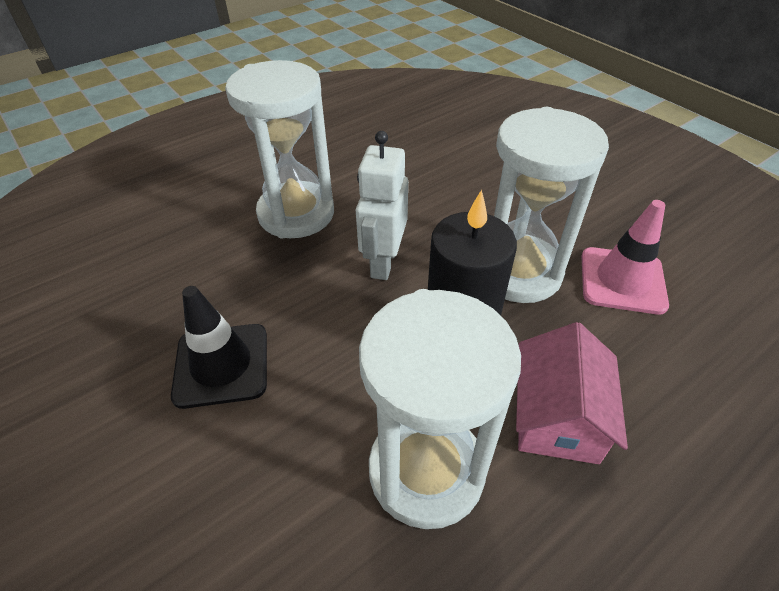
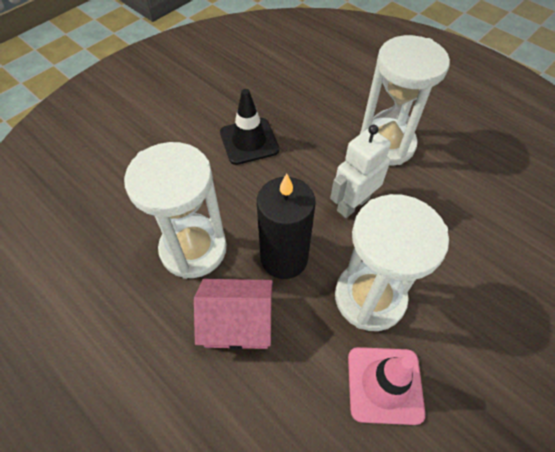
camera: 80 degrees right, 10 degrees up
(383, 262) = (353, 204): white robot -> white robot turned 45 degrees counterclockwise

